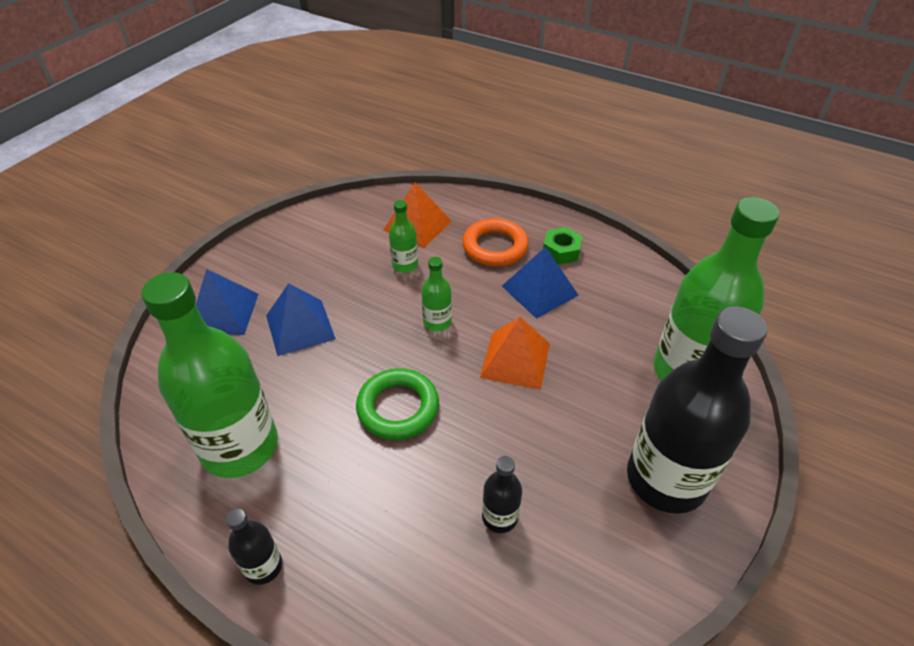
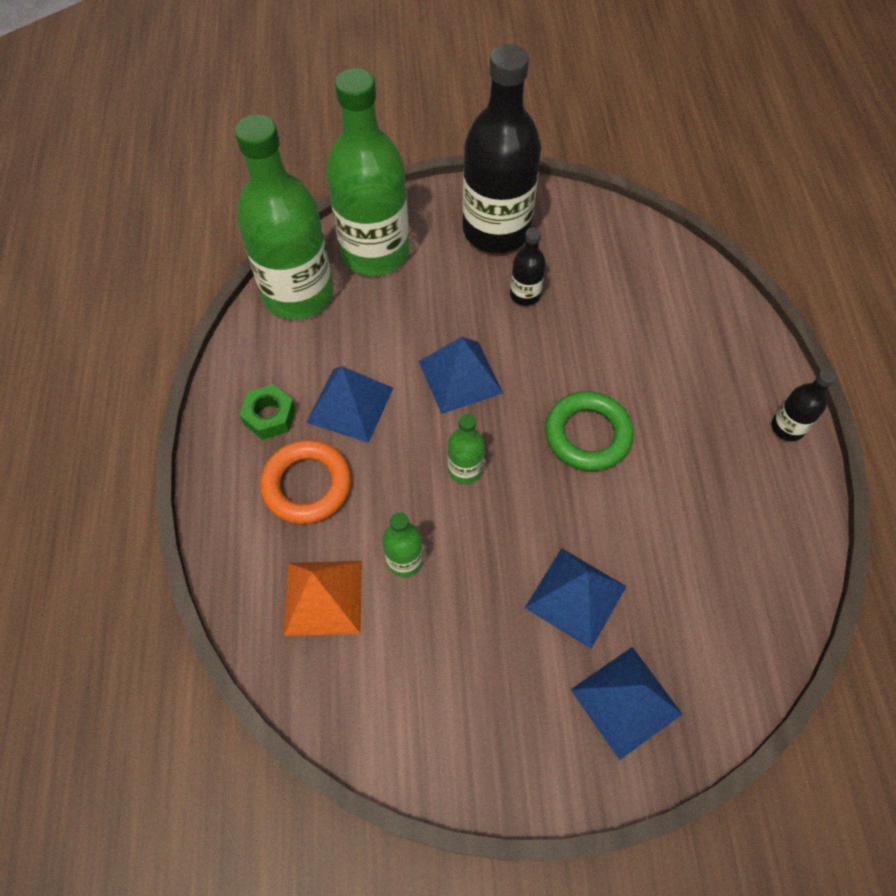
camera: 125 degrees left, 15 degrees up
(240, 446) = (733, 530): green bottle -> green bottle (298, 294)
(499, 517) = (615, 309): black bottle -> black bottle (525, 295)
(515, 360) = (460, 377): orange pyramid -> blue pyramid

